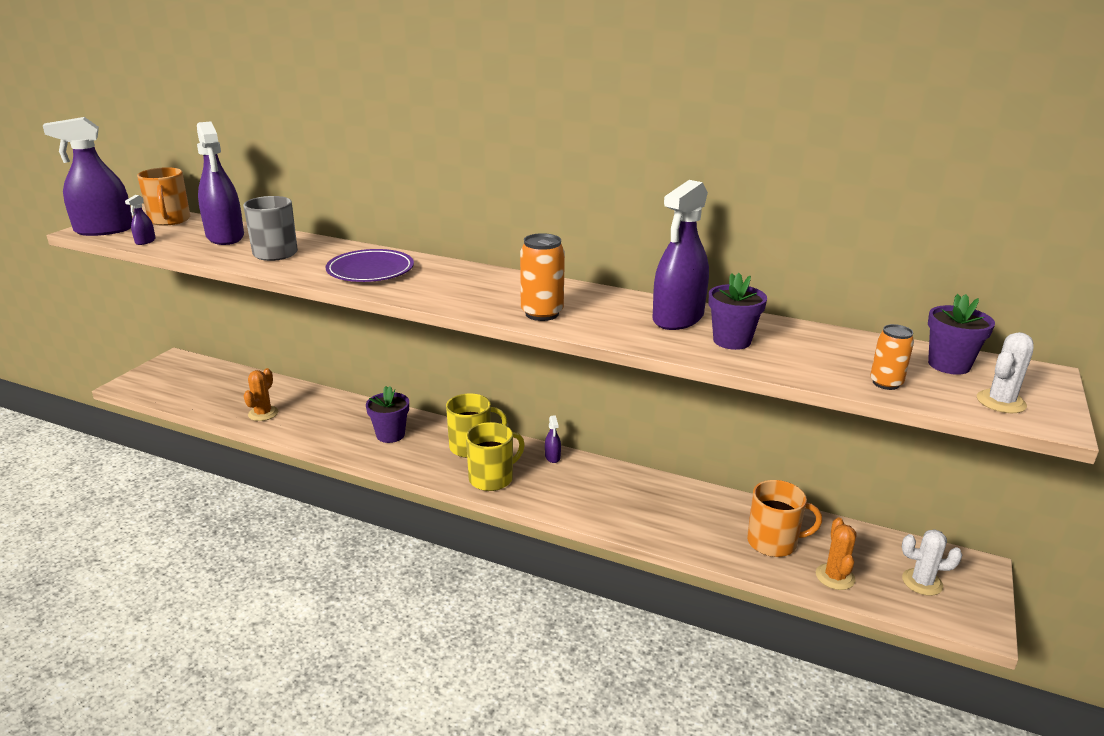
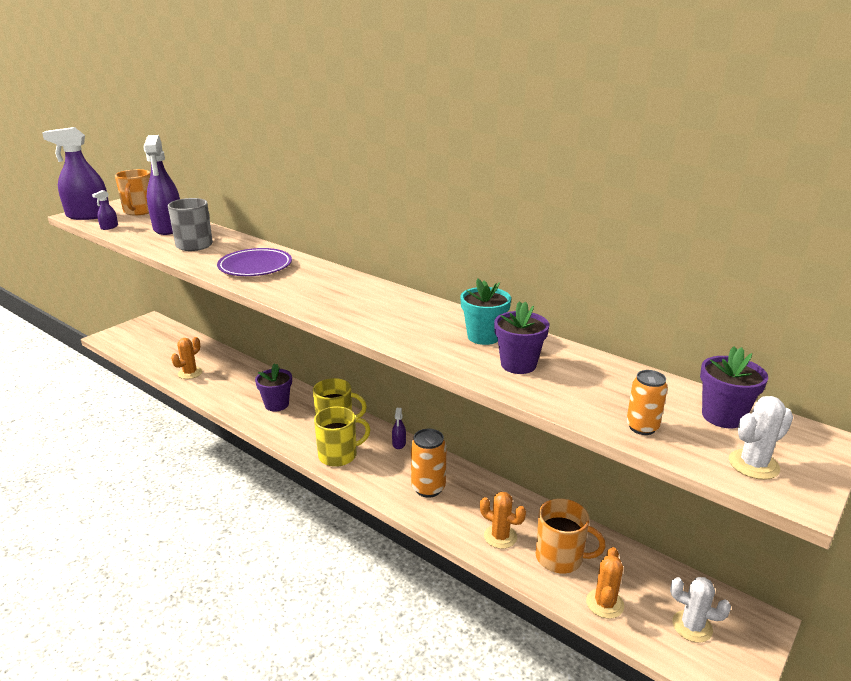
camera: 15 degrees right, 0 degrees up
(542, 313) = (366, 319): orange can -> orange can (428, 488)
(678, 318) = (483, 337): purple spray bottle -> turquoise flower pot
(705, 532) = (500, 537): none -> orange cactus

